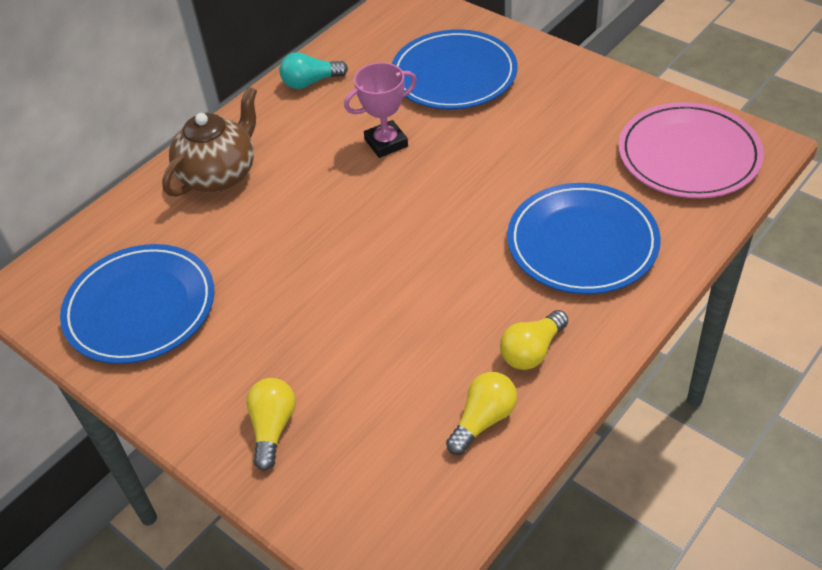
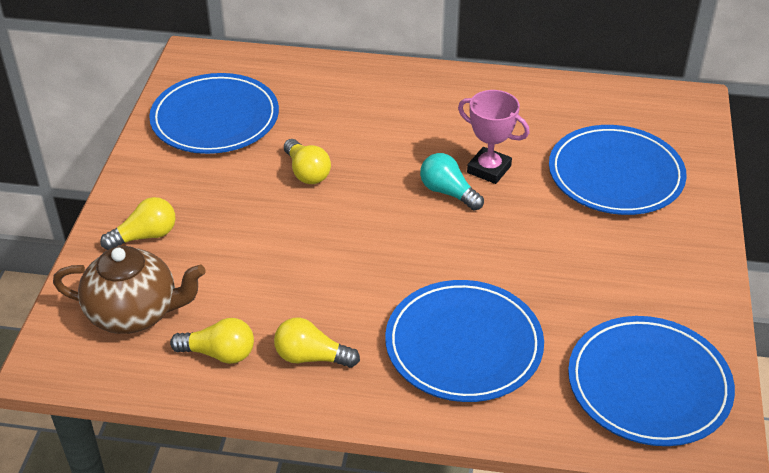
camera: 55 degrees right, 5 degrees down
(220, 175) = (376, 94): brown teapot -> brown teapot (135, 313)
(285, 265) = (307, 172): none -> yellow light bulb
(311, 82) = (525, 94): turquoise light bulb -> turquoise light bulb (448, 192)
(688, 155) = (648, 384): pink plate -> blue plate

